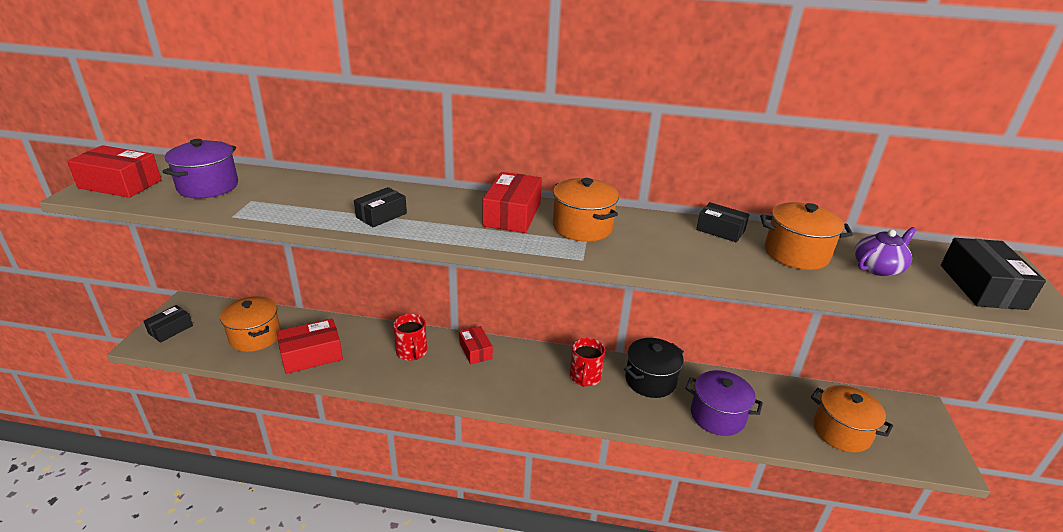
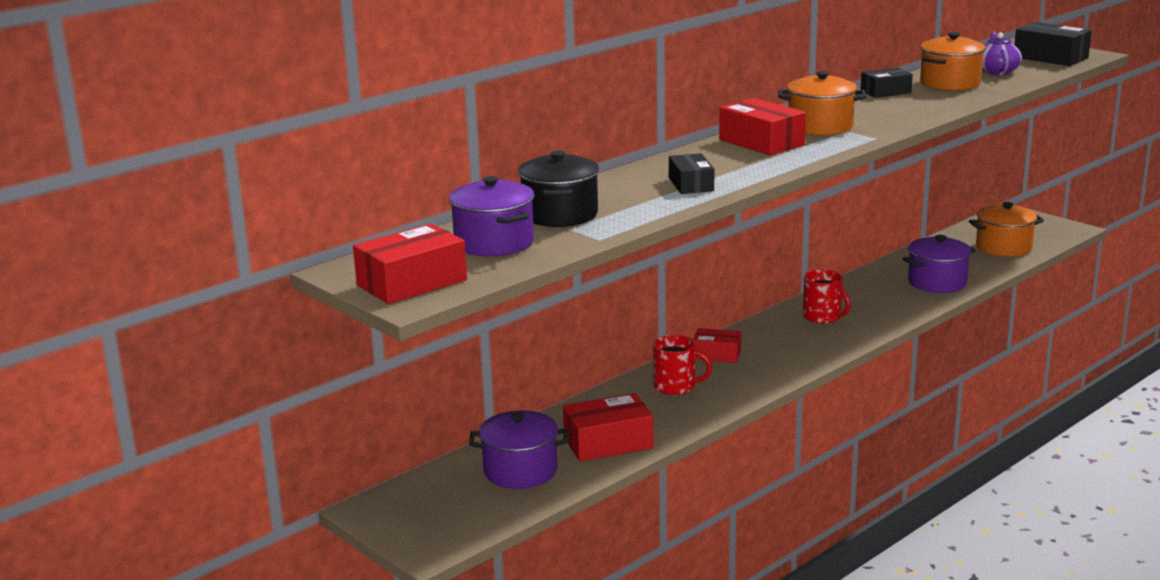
camera: 50 degrees left, 10 degrees down
(170, 329) = (421, 526): black box -> none
(255, 336) = (520, 471): orange pot -> purple pot
(311, 355) = (608, 443): red box -> red box turned 60 degrees clockwise
(650, 380) = (861, 292): black pot -> black pot (560, 215)

